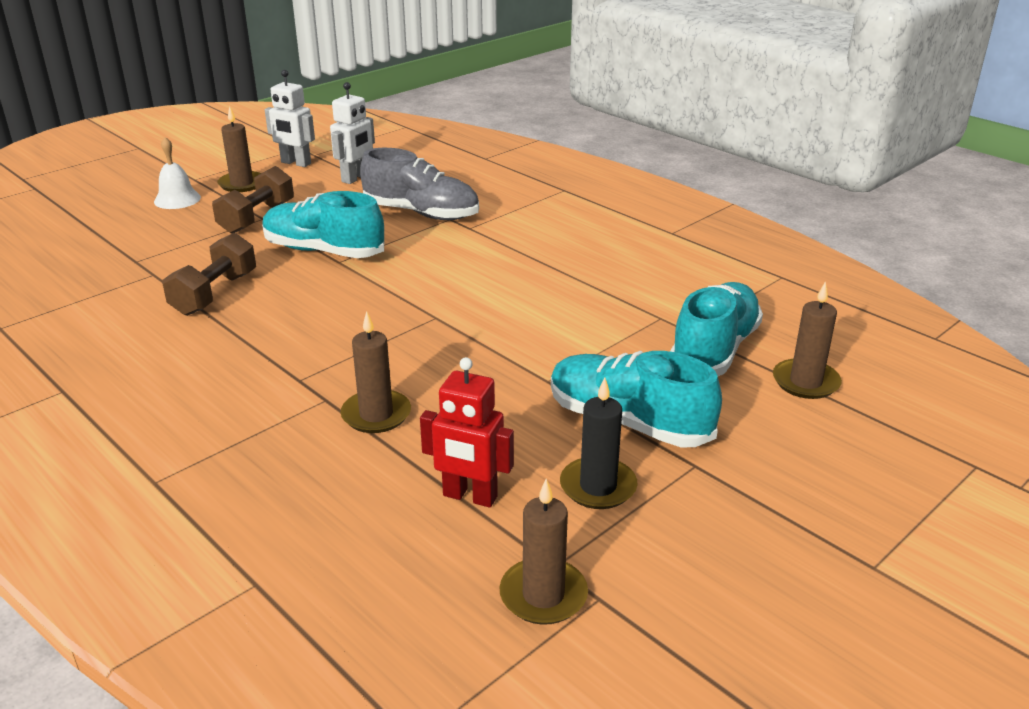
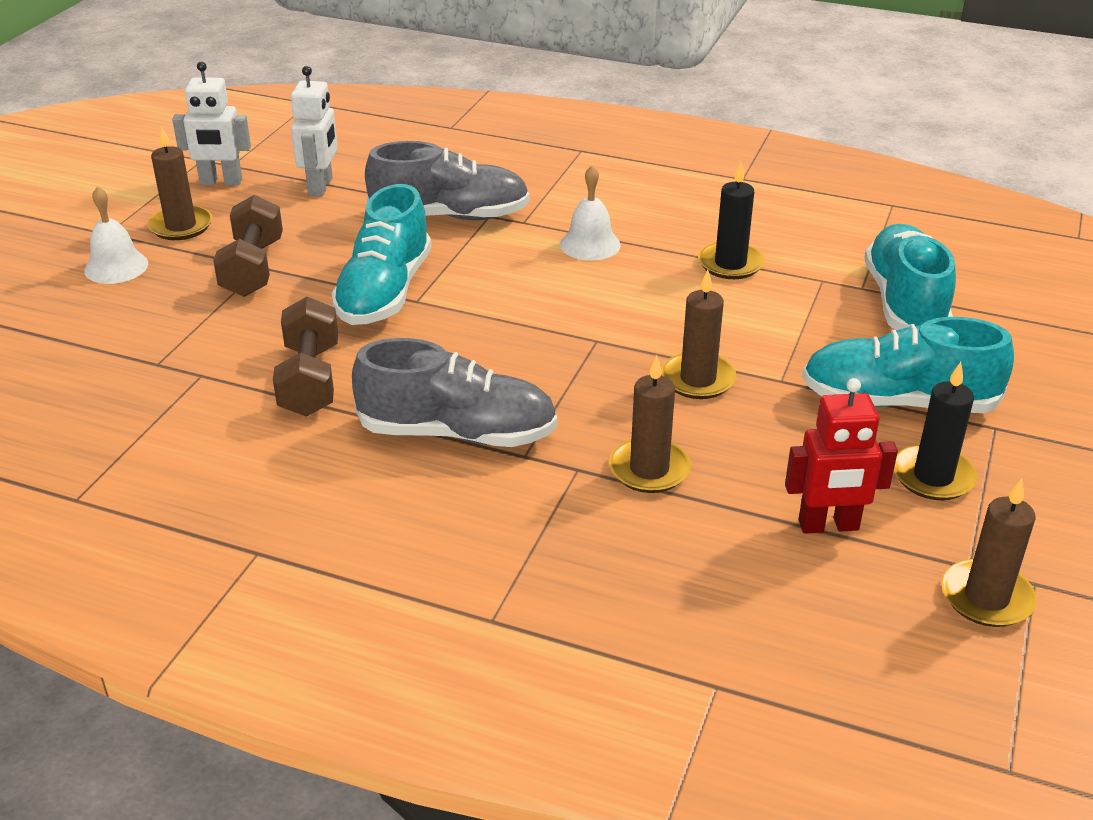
camera: 25 degrees left, 5 degrees up
(270, 352) = (457, 433): none -> grey shoe
(324, 251) = (384, 292): turquoise shoe -> turquoise shoe turned 75 degrees counterclockwise
(502, 252) = (590, 244): none -> white bell
(596, 289) = (730, 264): none -> black candle
(805, 382) = (1012, 314): brown candle -> brown candle (698, 379)

